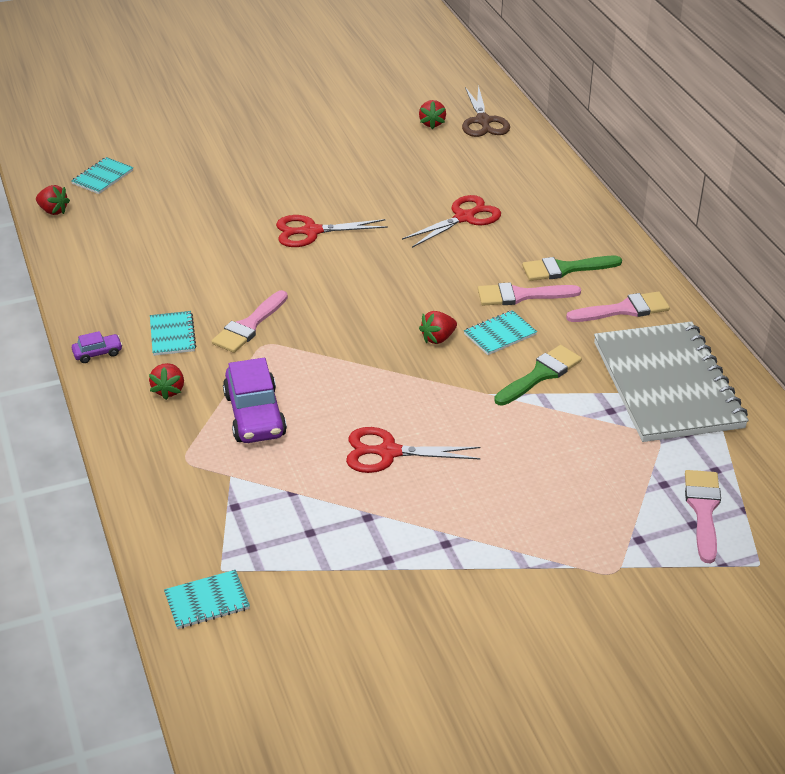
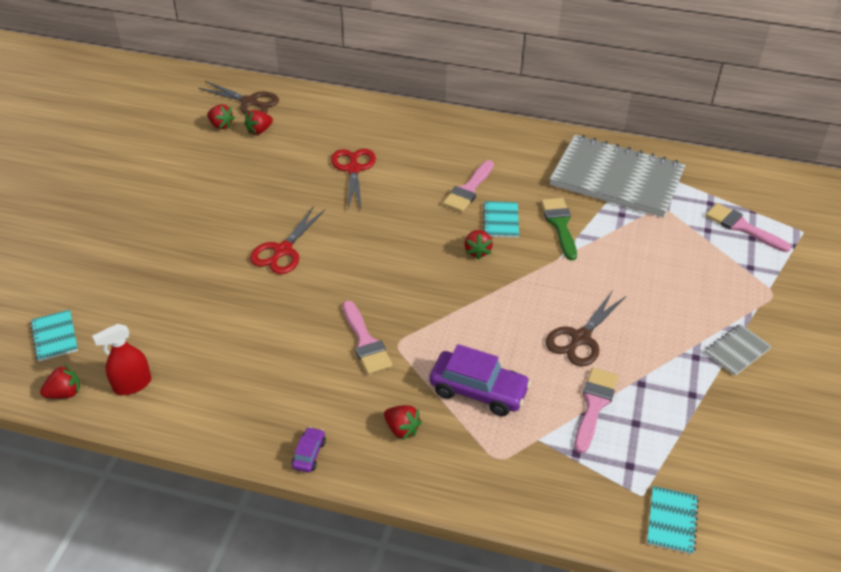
camera: 55 degrees left, 5 degrees up
(89, 235) = (132, 384): none -> red spray bottle
(172, 335) = (332, 394): turquoise notebook -> none
(388, 452) = (580, 338): red scissors -> brown scissors
(451, 145) = (259, 131): none -> red strawberry
(487, 572) = (737, 351): none -> grey notebook
(565, 269) = (460, 156): green brush -> none
(623, 309) = (526, 156): pink brush -> pink brush (594, 405)

